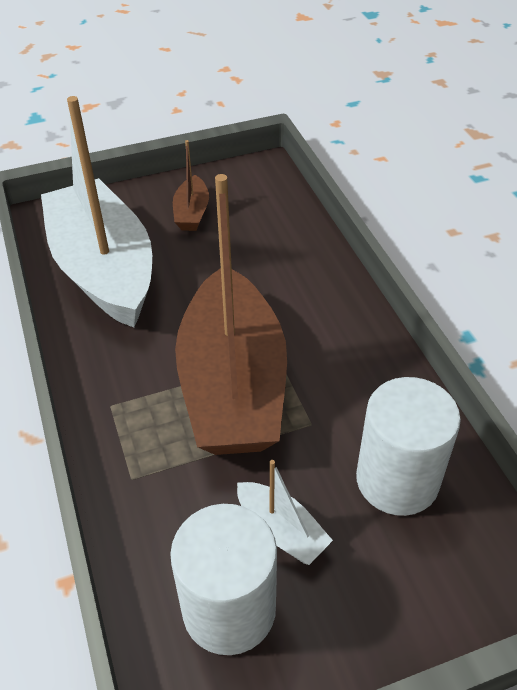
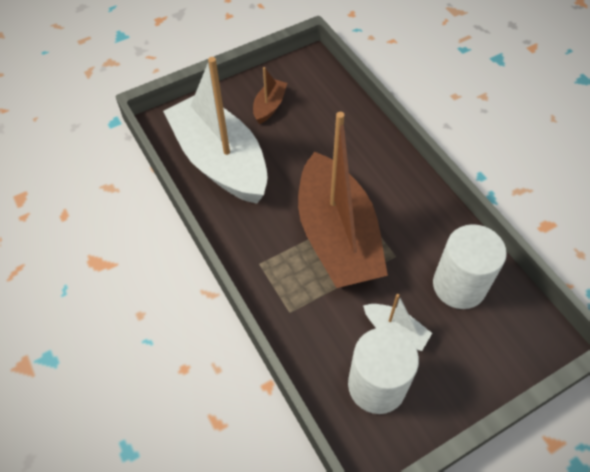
camera: 10 degrees left, 10 degrees up
(191, 213) = (269, 106): brown boat -> brown boat turned 150 degrees counterclockwise

